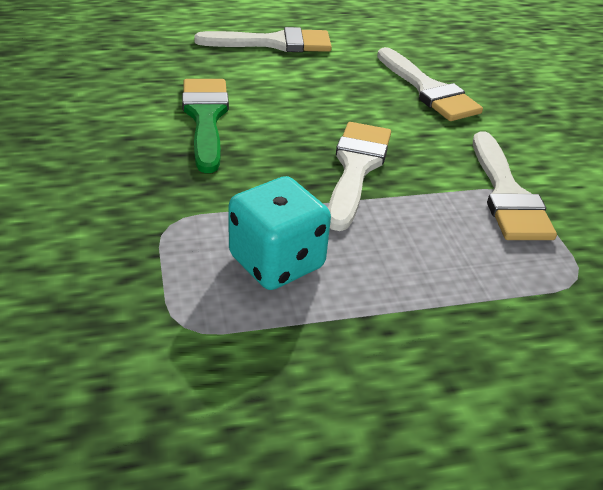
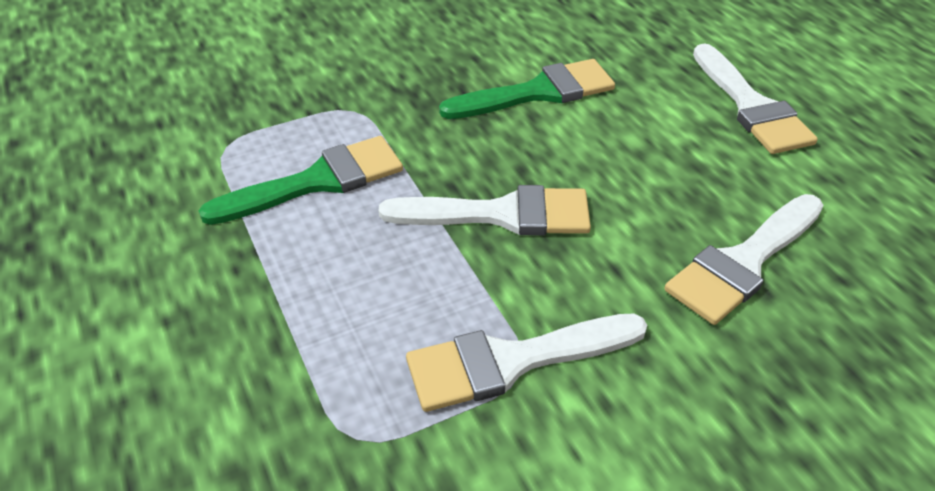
camera: 80 degrees right, 5 degrees up
(276, 262) = (317, 181): turquoise dice -> green brush

